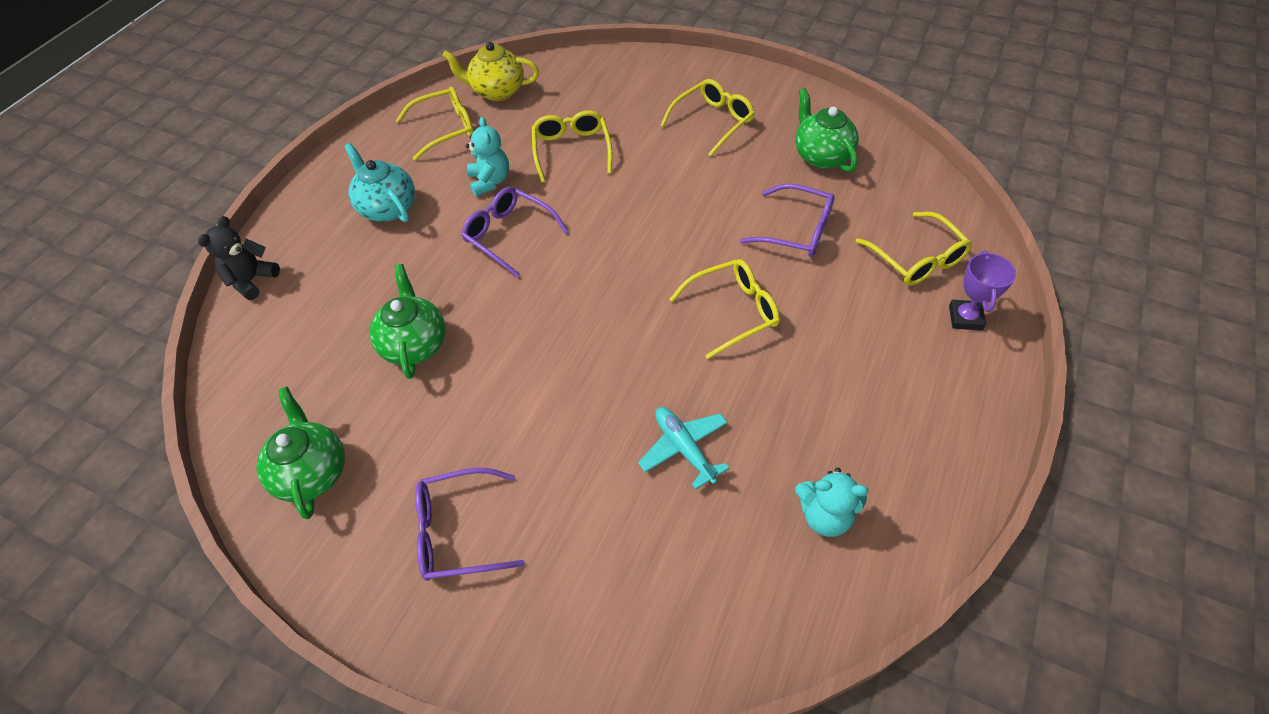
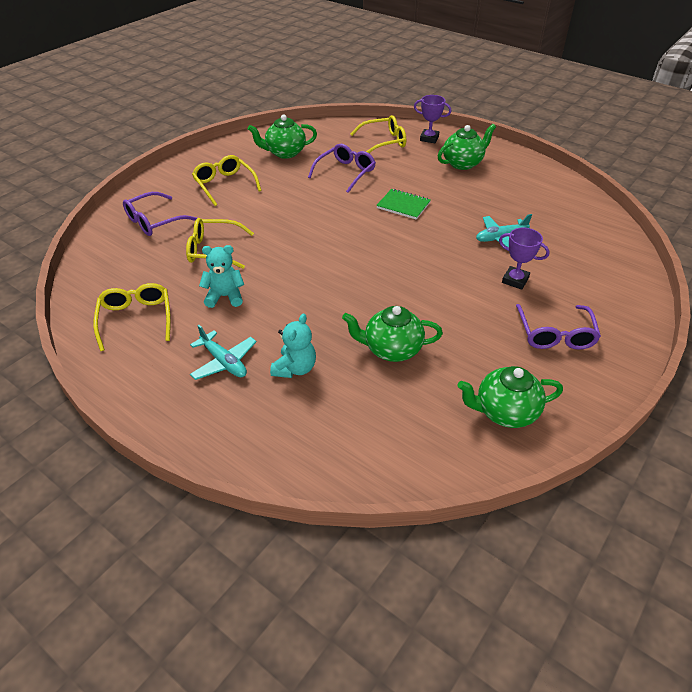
camera: 80 degrees left, 10 degrees down
(252, 280) = (277, 465): black teddy bear -> none
(387, 208) = (224, 362): turquoise teapot -> turquoise plane
(497, 91) = (105, 283): yellow teapot -> none
(509, 235) = (294, 291): purple glasses -> purple glasses (154, 221)
(576, 474) = (515, 280): none -> purple trophy
(733, 311) = (403, 205): yellow glasses -> green notebook
(824, 515) = (545, 201): turquoise teddy bear -> turquoise teddy bear (295, 368)
(901, 376) = (463, 163): none -> green teapot

